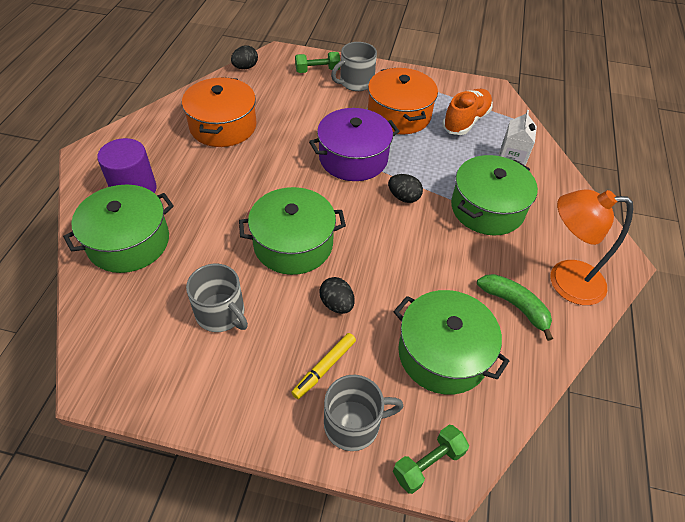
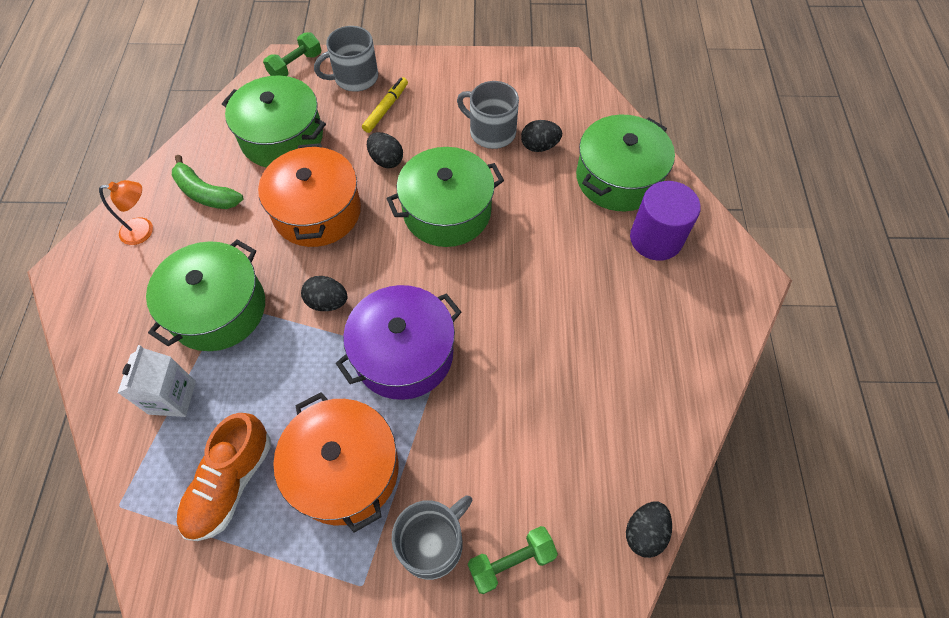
camera: 170 degrees right, 10 degrees up
(181, 287) = (539, 146): none -> black egg
(223, 126) = (608, 371): orange pot -> orange pot (317, 211)
(564, 281) = (144, 231): orange lamp -> orange lamp, size x0.54

